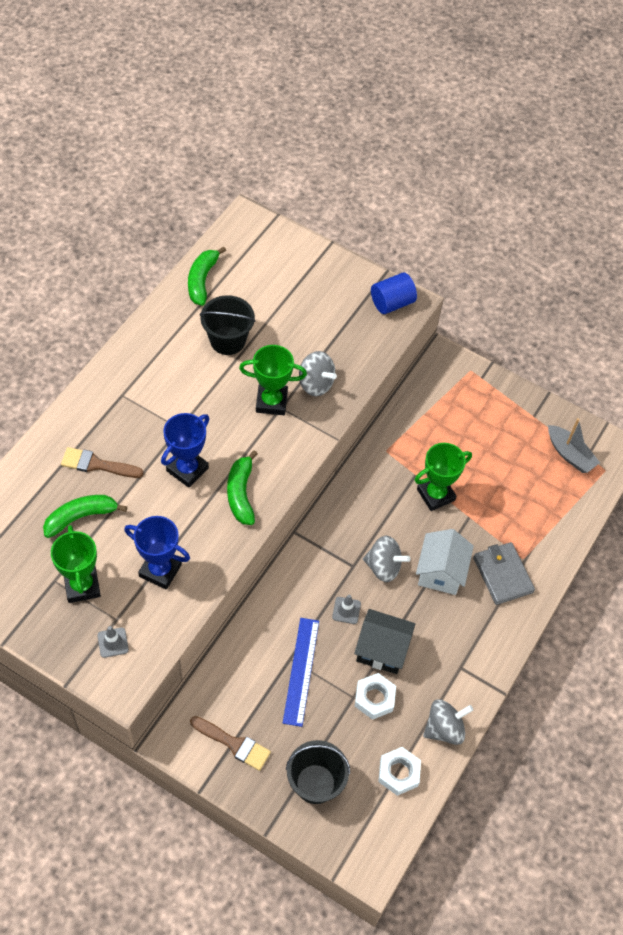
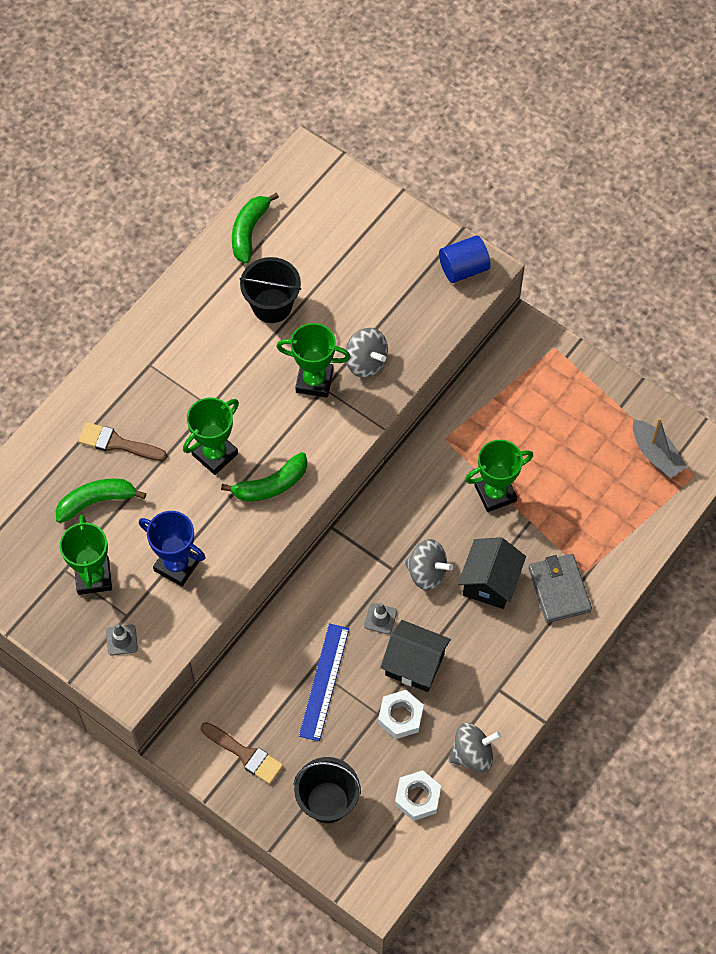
camera: 10 degrees right, 5 degrees up
(187, 469) = (215, 454): blue trophy -> green trophy
(241, 493) = (271, 485): green banana -> green banana turned 120 degrees counterclockwise
(440, 572) = (490, 582): white house -> black house

